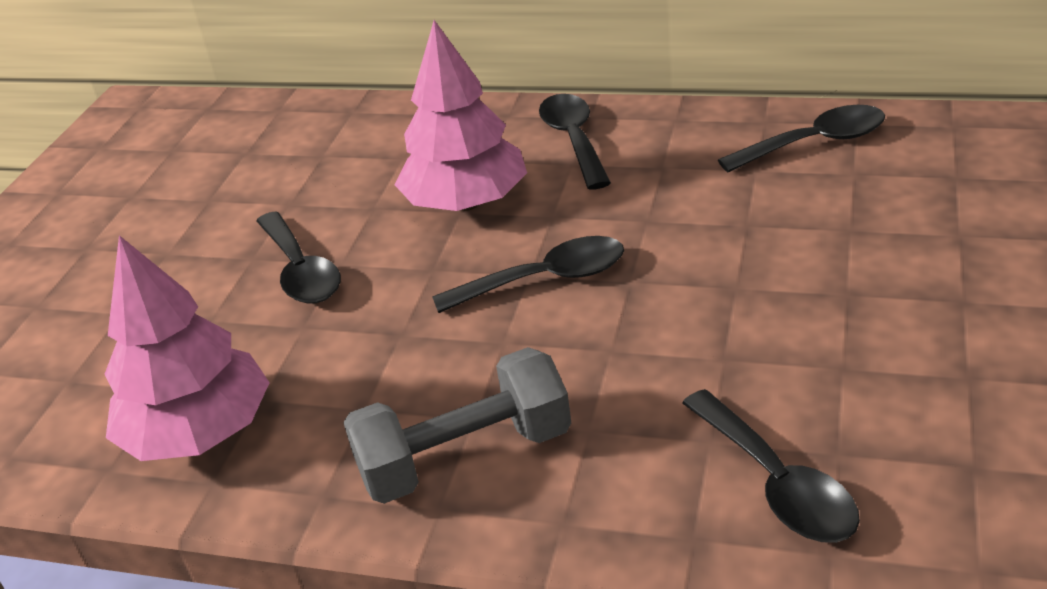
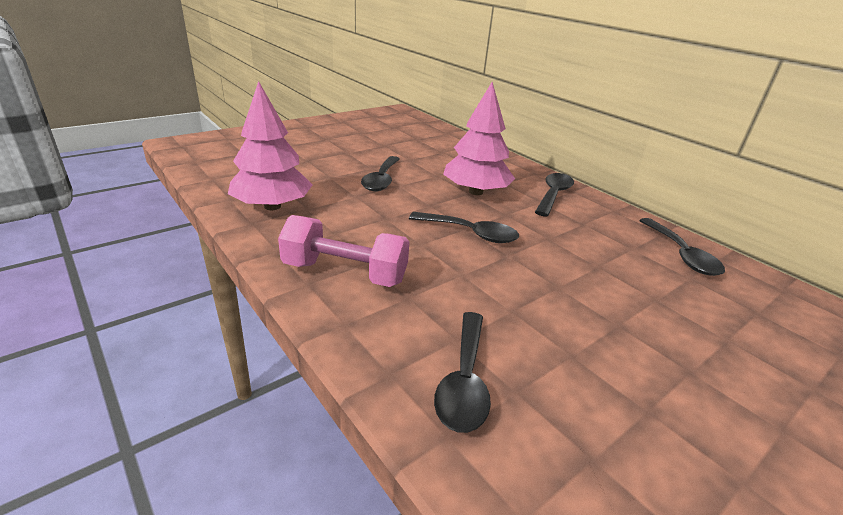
camera: 30 degrees right, 5 degrees down
(465, 457) = (345, 273): grey dumbbell -> pink dumbbell
(814, 143) = (681, 254): black spoon -> black spoon turned 60 degrees clockwise

